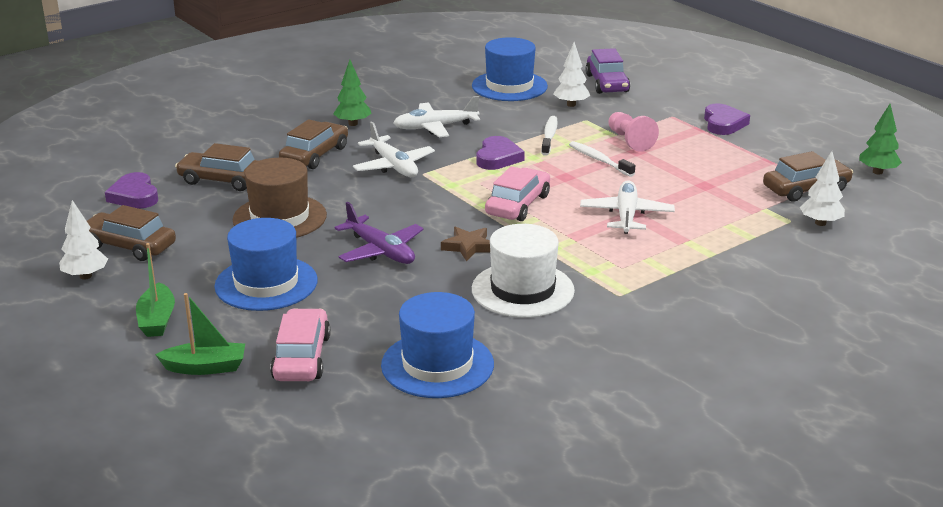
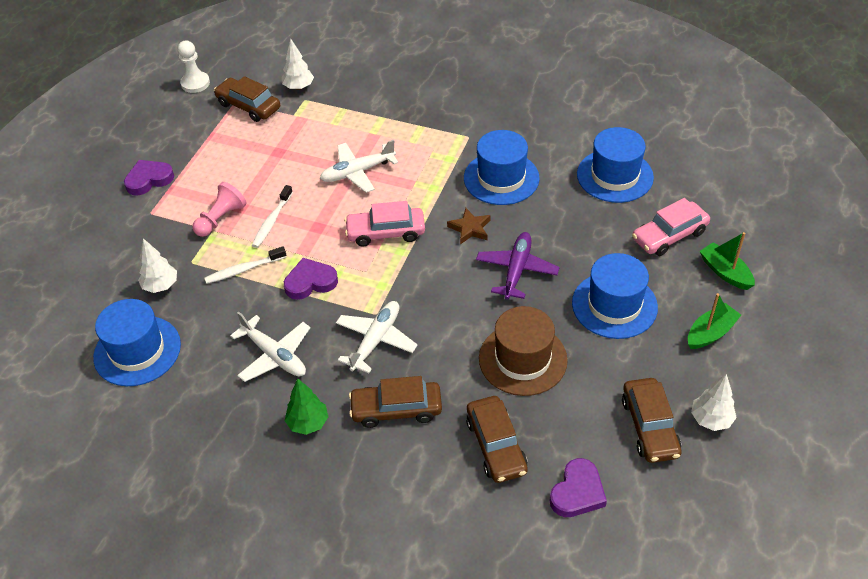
camera: 120 degrees left, 20 degrees up
(522, 290) = (501, 178): white hat -> blue hat
(607, 83) = (91, 283): purple car -> none
(877, 172) = (195, 83): green tree -> white pawn

